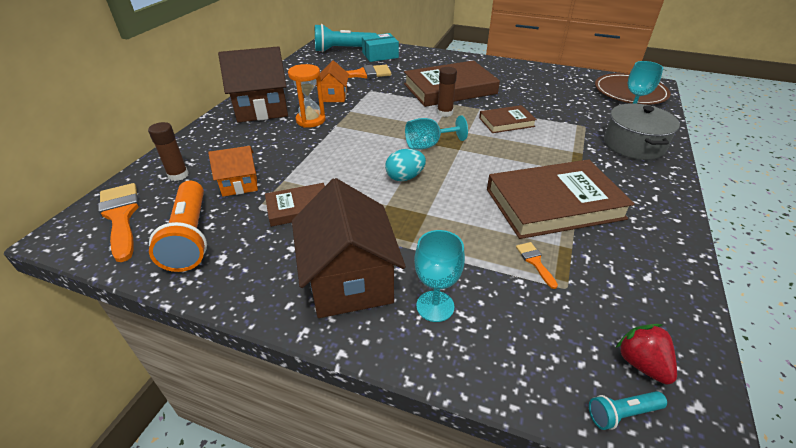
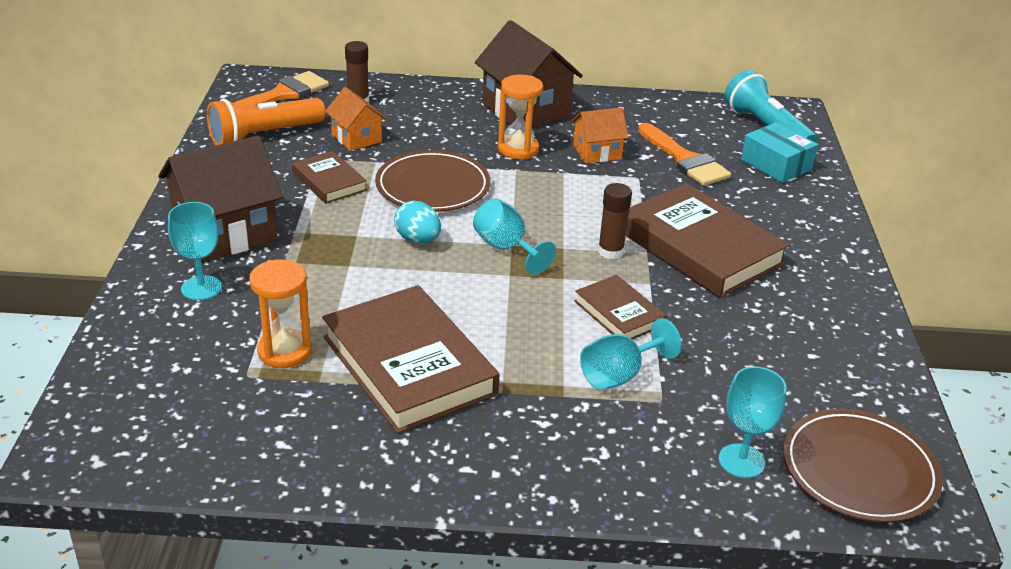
camera: 70 degrees right, 5 degrees down
(337, 160) = (433, 186): none -> brown plate
(535, 262) = (284, 351): orange brush -> orange hourglass
(563, 133) = (619, 375): none -> turquoise goblet
(622, 413) = (86, 409): turquoise flashlight -> none
(633, 145) = (625, 457): grey pot -> none
(641, 363) = (145, 426): red strawberry -> none

